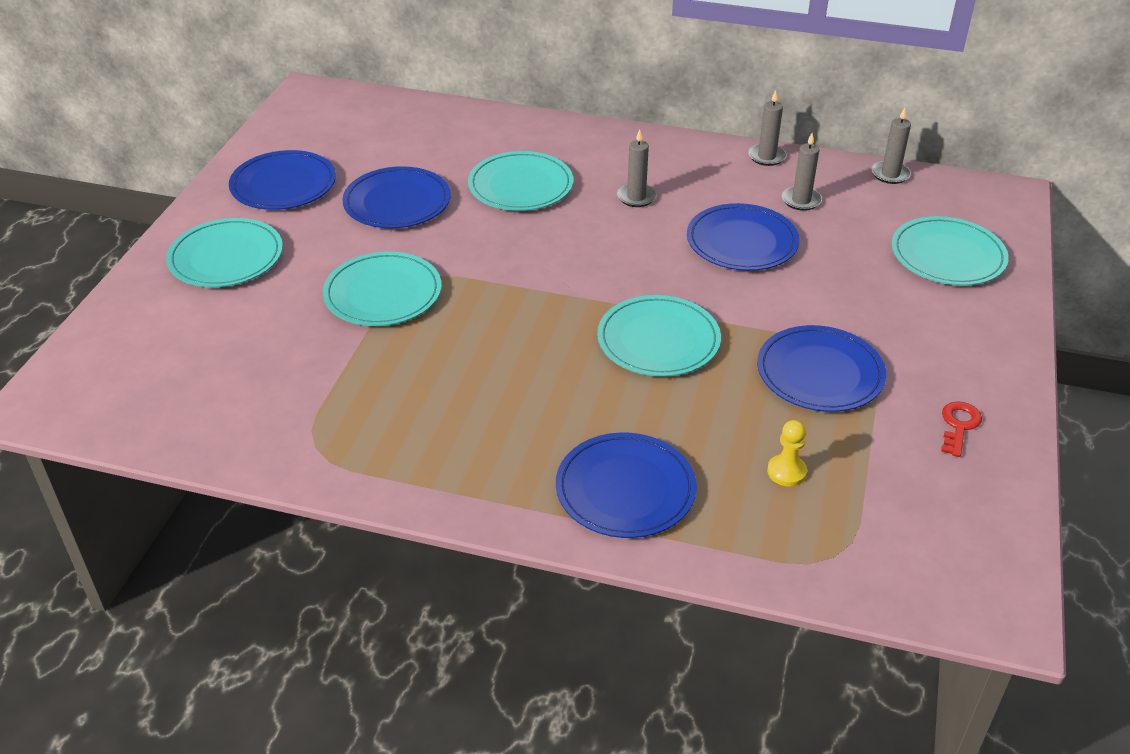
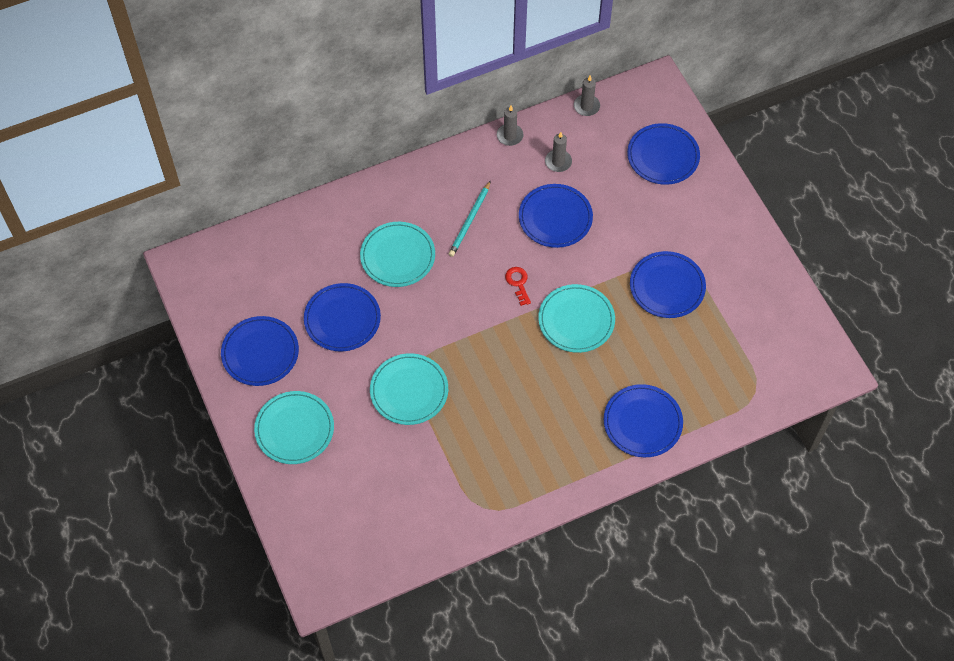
camera: 40 degrees left, 20 degrees up
(636, 197) = (470, 221): grey candle -> turquoise pencil
(786, 472) = (700, 359): yellow pawn -> none
(947, 255) = (663, 156): turquoise plate -> blue plate
(958, 426) = (750, 276): red key -> red key (518, 283)

